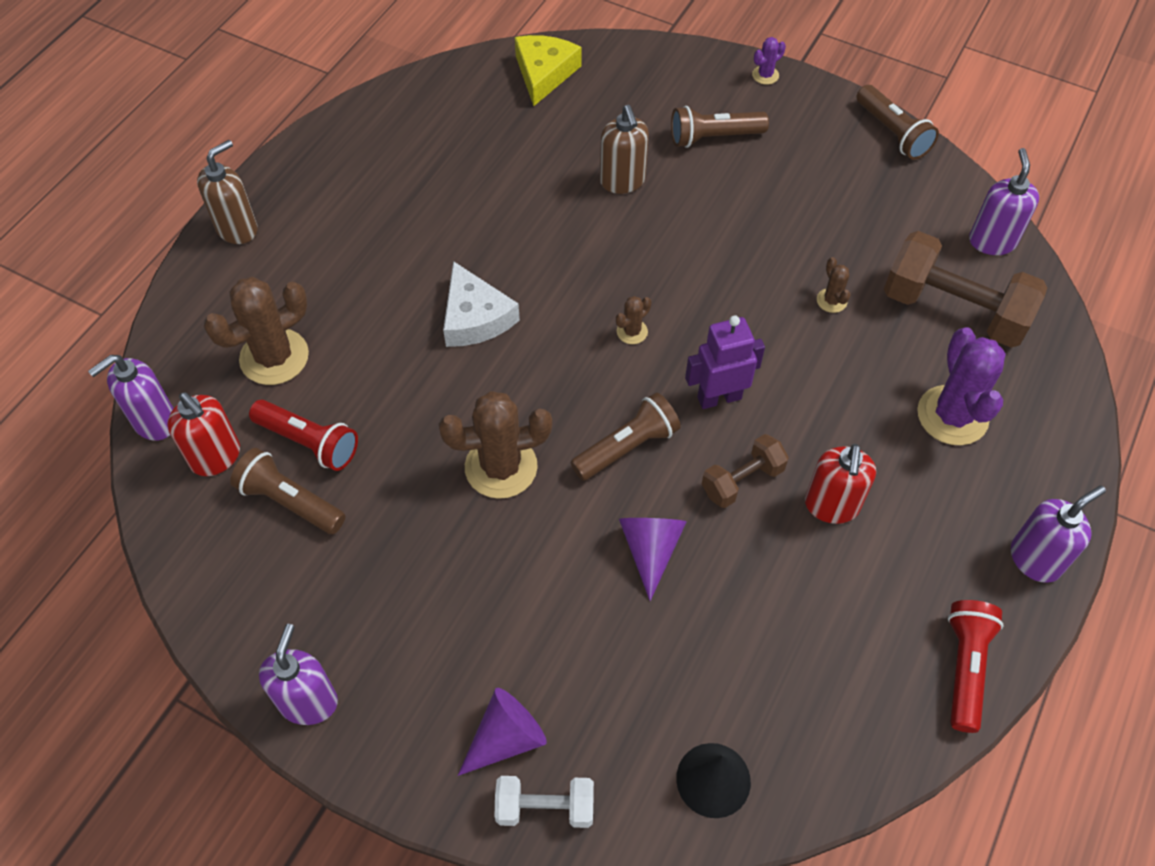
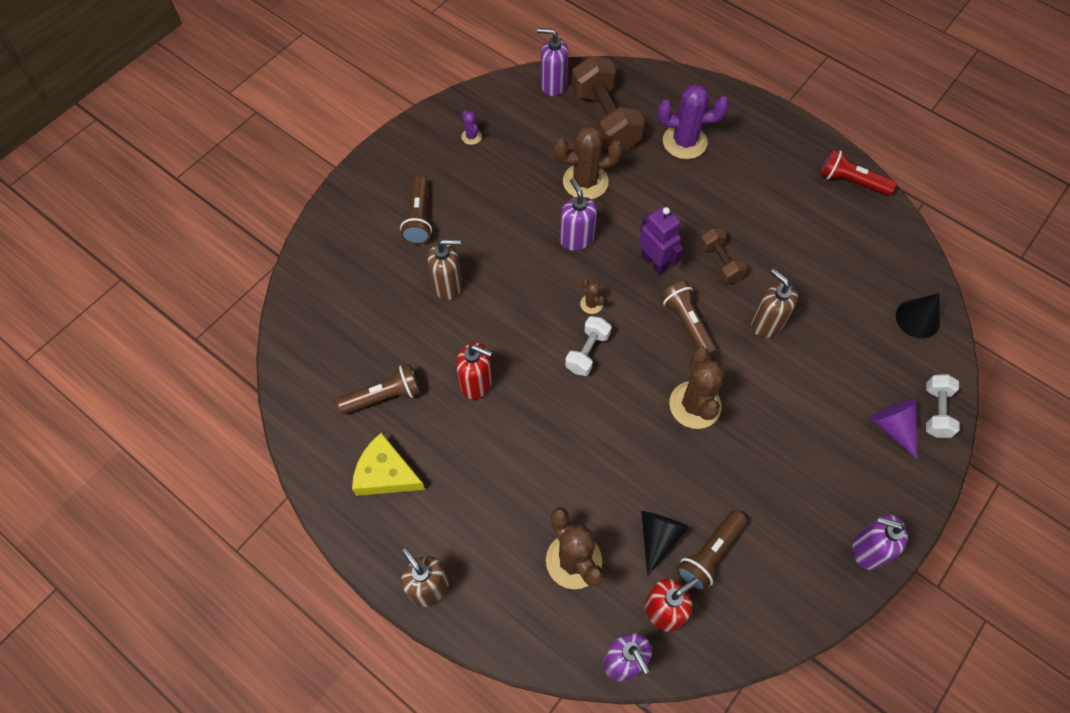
camera: 80 degrees left, 5 degrees up
(309, 442) = (658, 537): red flashlight -> black cone
(475, 317) = (560, 406): white cheese -> none
(544, 73) = (313, 322): yellow cheese -> yellow cheese (385, 473)
(558, 336) = (587, 352): none -> white dumbbell
(650, 550) = (766, 324): purple cone -> brown soap dispenser
(719, 397) = (654, 262): purple robot -> purple robot turned 150 degrees clockwise
(765, 75) = (364, 172): purple cactus -> purple cactus (471, 137)
(831, 300) = (585, 182): brown cactus -> brown cactus, size x2.17
(831, 506) = (742, 219): red soap dispenser -> red soap dispenser (476, 383)
(893, 133) = (444, 111): brown flashlight -> brown flashlight (384, 396)
(954, 310) = (605, 119): brown dumbbell -> brown dumbbell turned 60 degrees counterclockwise
(1035, 559) = (785, 130): purple soap dispenser -> purple soap dispenser (576, 239)

